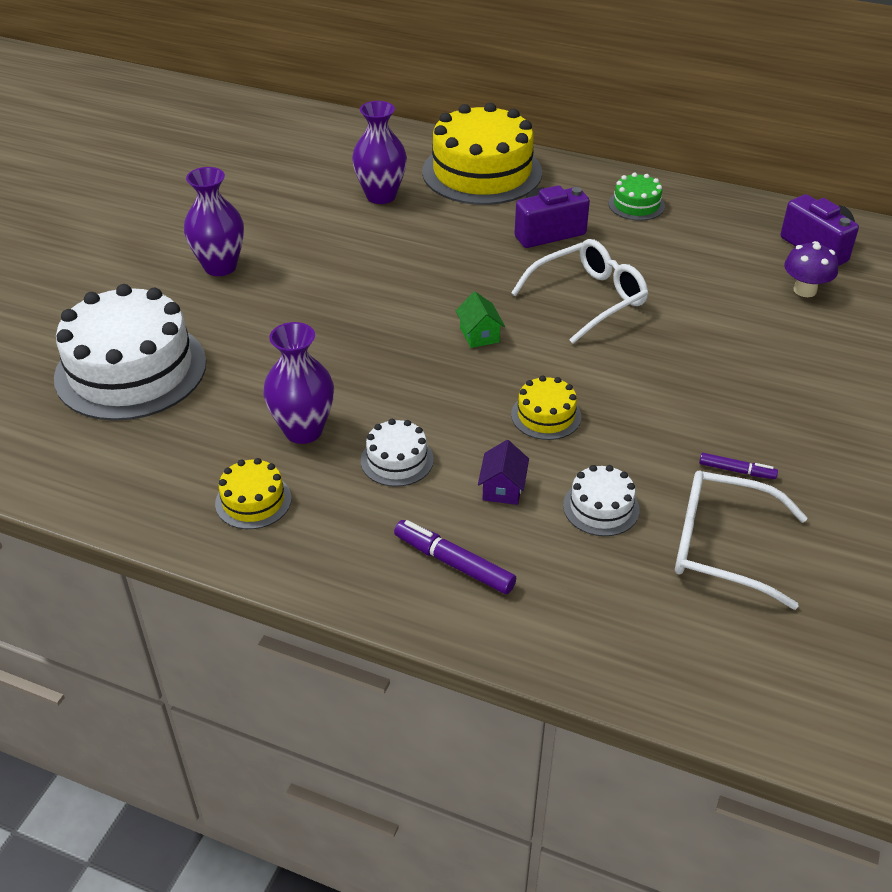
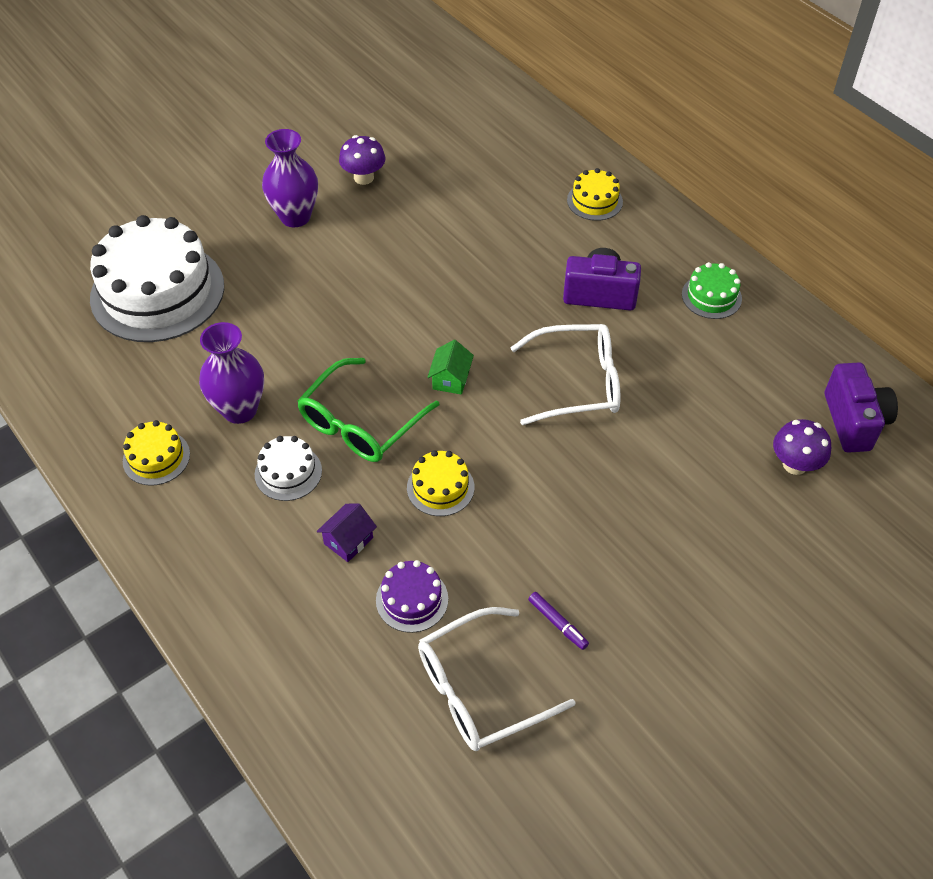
camera: 30 degrees right, 10 degrees up
(260, 218) = (363, 177): none -> purple mushroom
(381, 196) = (483, 193): purple vase -> none
(429, 396) = (361, 423): none -> green glasses
(454, 563) = (257, 590): purple marker -> none
(482, 172) = (594, 201): yellow cake -> yellow cake, size x0.45
(601, 507) = (412, 599): white cake -> purple cake
(722, 546) = (480, 689): white glasses -> white glasses turned 75 degrees counterclockwise

